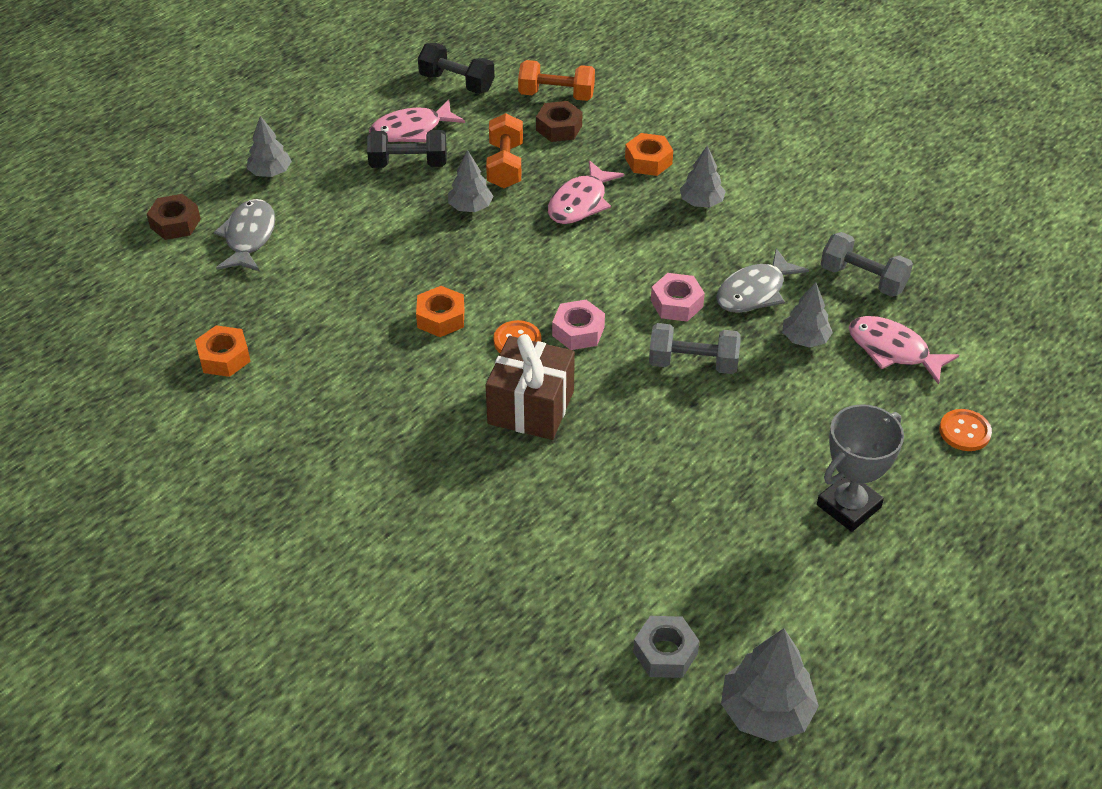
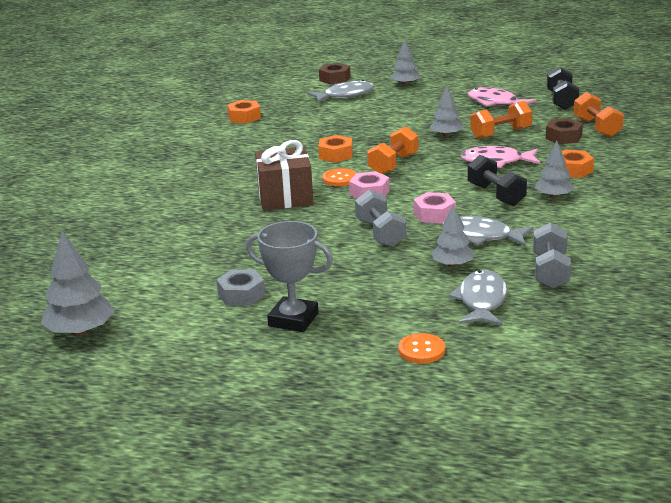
camera: 65 degrees right, 20 degrees down
(408, 164) = (463, 111): black dumbbell -> black dumbbell (496, 195)
(515, 282) = (393, 164): none -> orange dumbbell
(665, 652) = (109, 287): grey nut -> grey nut (241, 294)
(893, 350) = (481, 301): pink fish -> grey fish

